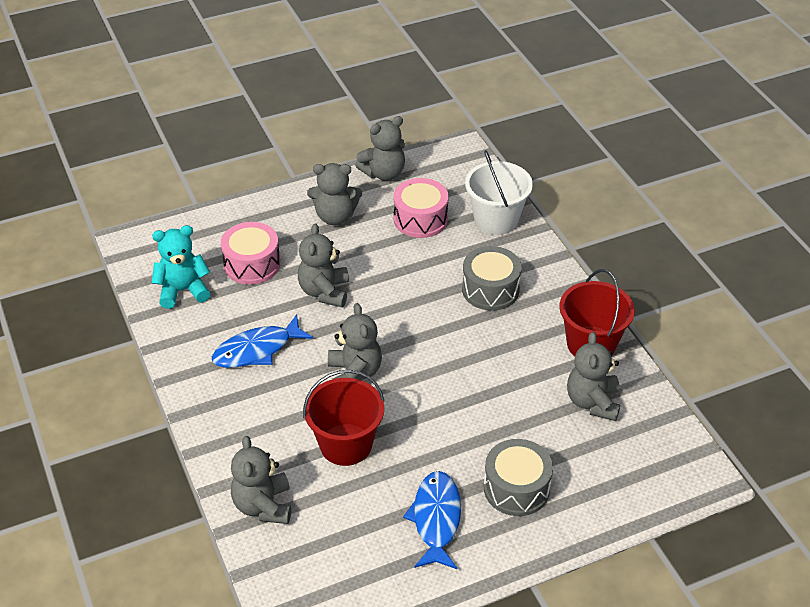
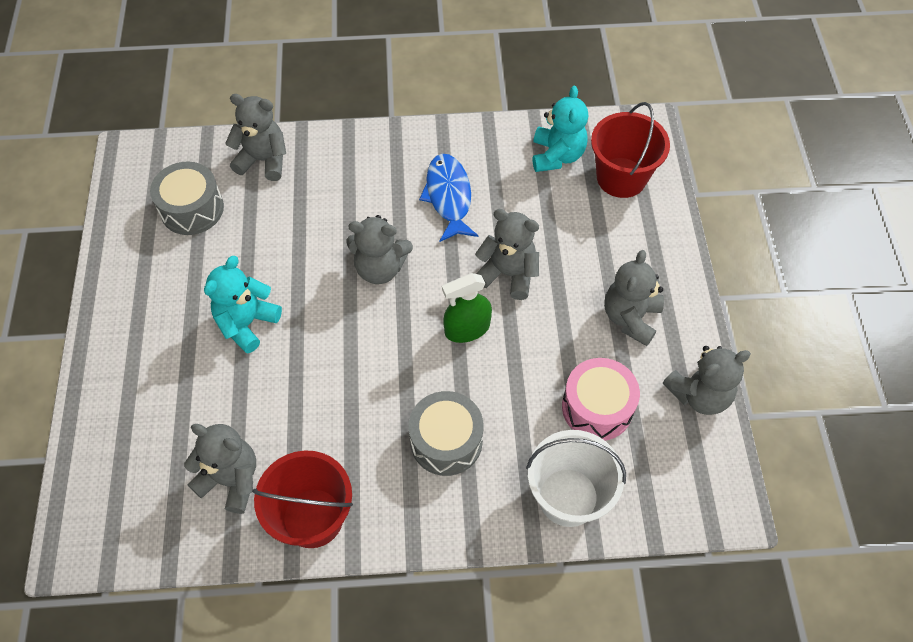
camera: 110 degrees right, 15 degrees up
(252, 264) = (575, 220): pink drum -> none
(346, 444) = (296, 236): red bucket -> red bucket (621, 177)
(383, 173) = (699, 394): grey teddy bear -> grey teddy bear turned 105 degrees counterclockwise
(388, 303) = (467, 329): none -> green spray bottle
(436, 519) = (175, 281): blue fish -> none
(453, 446) = (247, 323): none -> turquoise teddy bear
(516, 488) = (168, 359): grey drum -> grey drum (192, 209)

